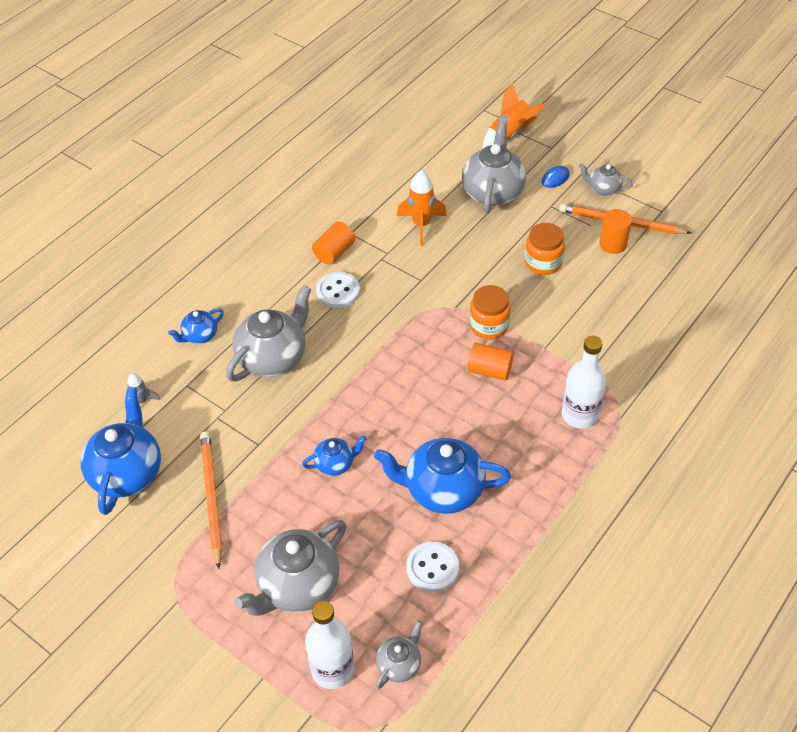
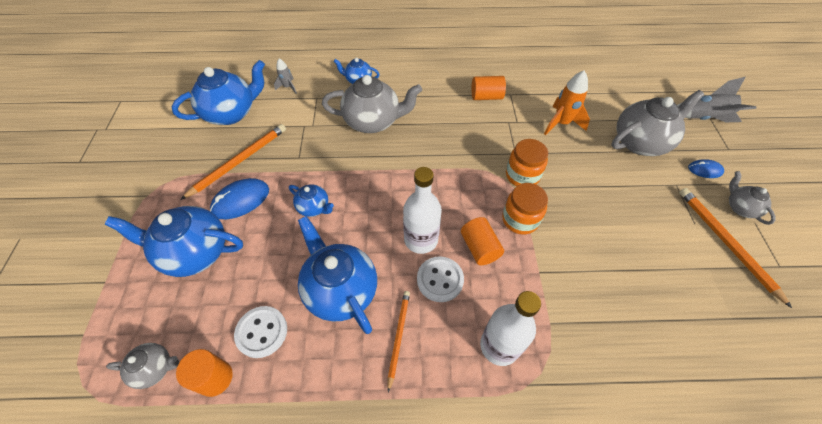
camera: 50 degrees right, 5 degrees up
(268, 519) = (241, 200): none -> blue mouse
(297, 585) = (195, 252): grey teapot -> blue teapot
(332, 669) = (130, 323): white bottle -> white bottle (421, 239)
(338, 291) = (457, 118): white button -> white button (440, 280)
(510, 134) = (703, 118): orange rocket -> grey rocket
(519, 474) = (398, 337): none -> orange pencil
(543, 263) = (618, 215): orange jar -> orange jar (522, 175)
(613, 244) = (697, 252): orange cylinder -> orange cylinder (215, 378)

